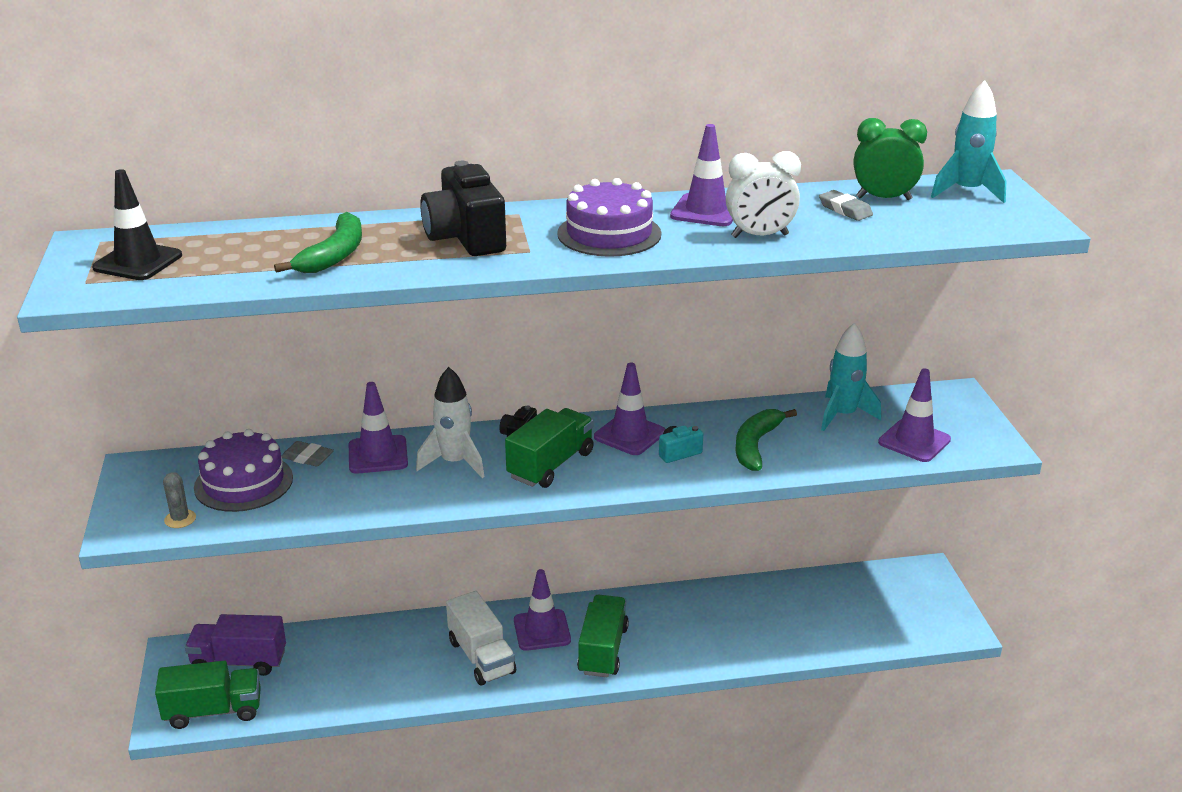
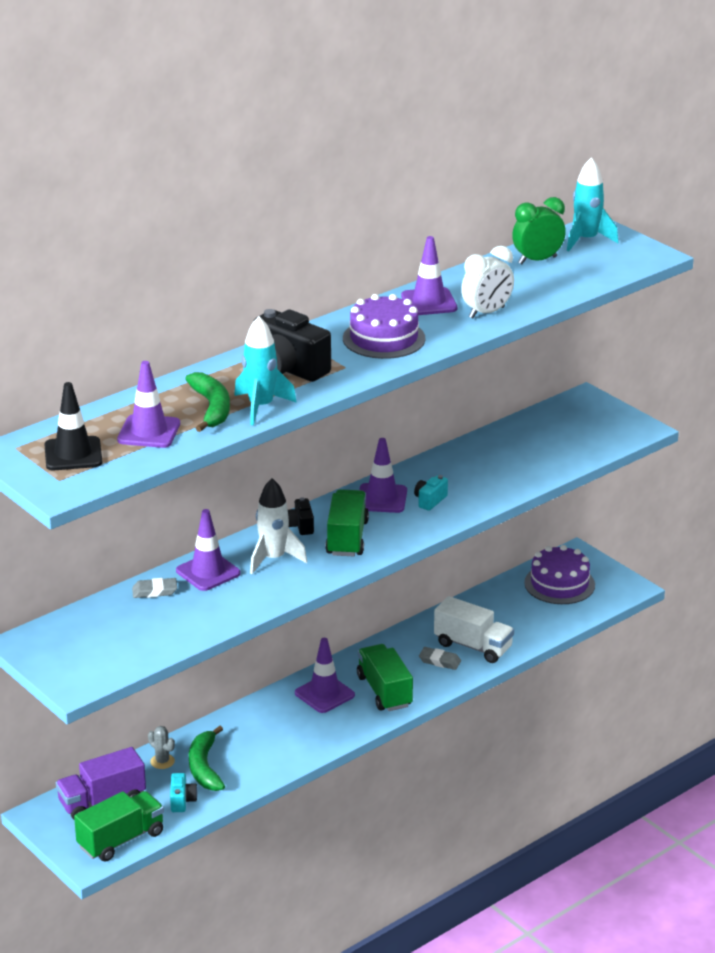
camera: 30 degrees left, 0 degrees up
(180, 519) = (112, 664): grey cactus -> grey cactus (162, 761)
(243, 482) = (127, 624): purple cake -> purple cake (559, 584)
(306, 692) = (182, 801): none -> turquoise camera
(481, 657) = (295, 728): white truck -> white truck (473, 646)
(755, 445) = (479, 478): green banana -> green banana (204, 767)
(843, 415) = (520, 438): turquoise rocket -> turquoise rocket (261, 407)
(845, 209) = (521, 276): grey eraser -> grey eraser (439, 661)
(914, 441) = (584, 442): purple traffic cone -> purple traffic cone (149, 432)

